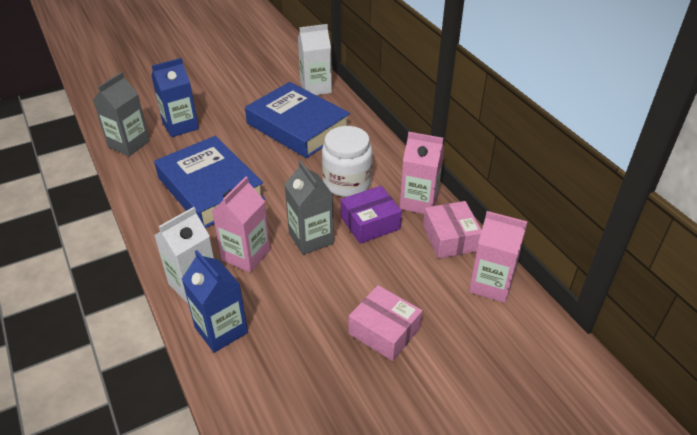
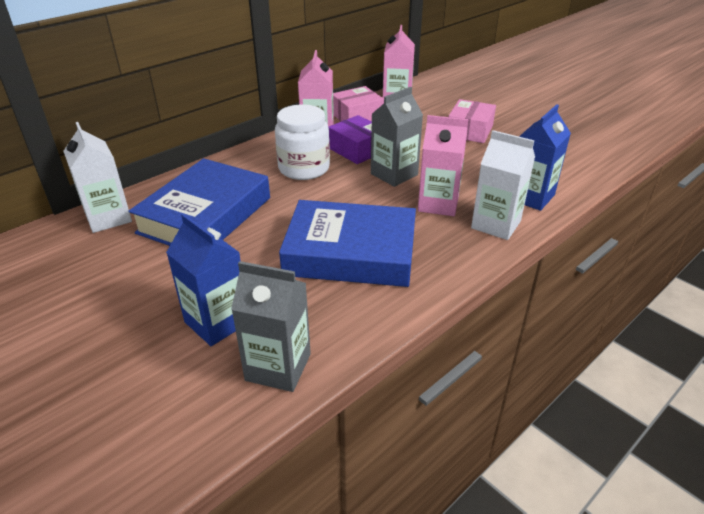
camera: 105 degrees left, 5 degrees down
(210, 188) = (350, 253): blue book -> blue book turned 60 degrees clockwise

